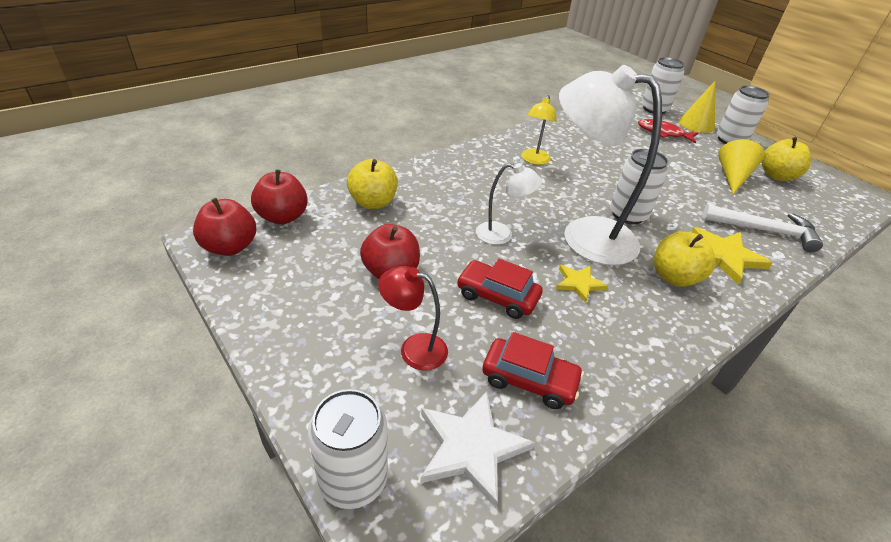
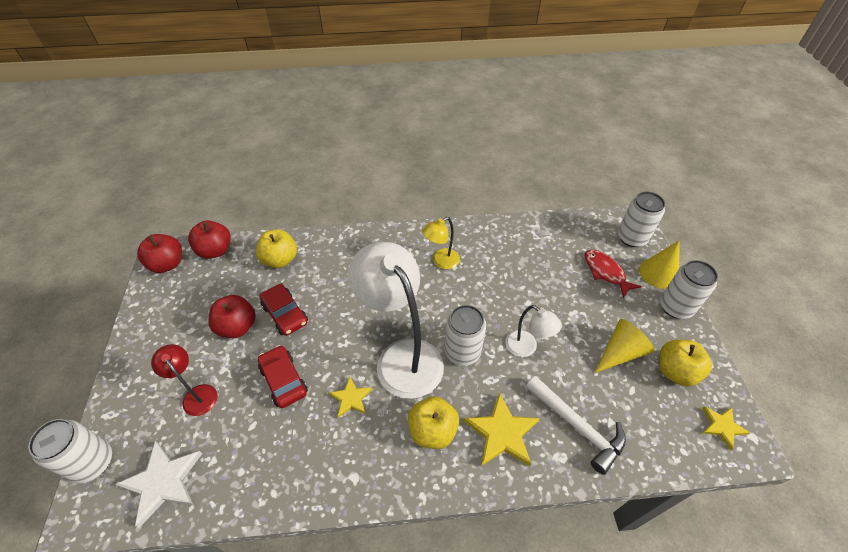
camera: 35 degrees right, 10 degrees up
(502, 235) = (340, 327): white lamp -> white lamp (526, 348)
(529, 380) = (238, 457): red car -> red car (285, 314)
(838, 196) = (722, 426): none -> yellow star

